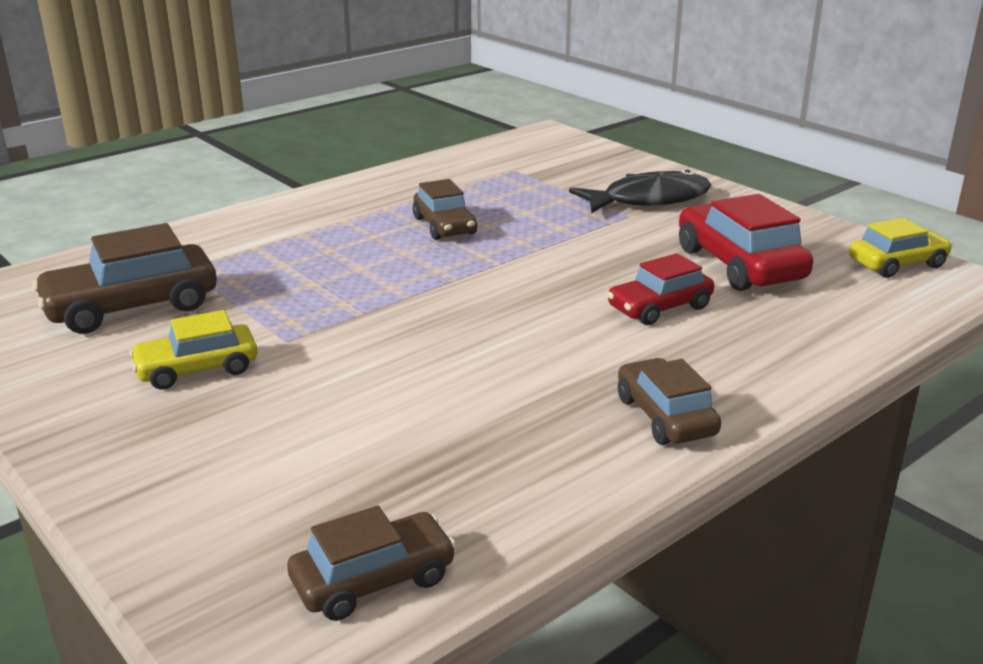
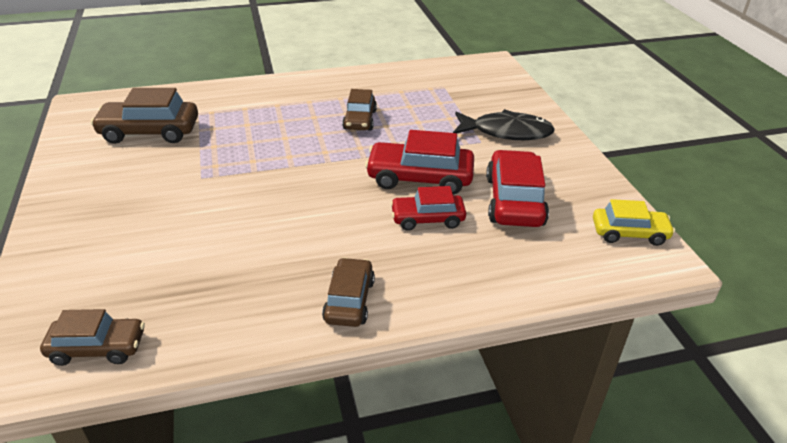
camera: 25 degrees right, 10 degrees up
(197, 369) = (142, 183): yellow car -> none
(599, 269) = (420, 178): none -> red car

